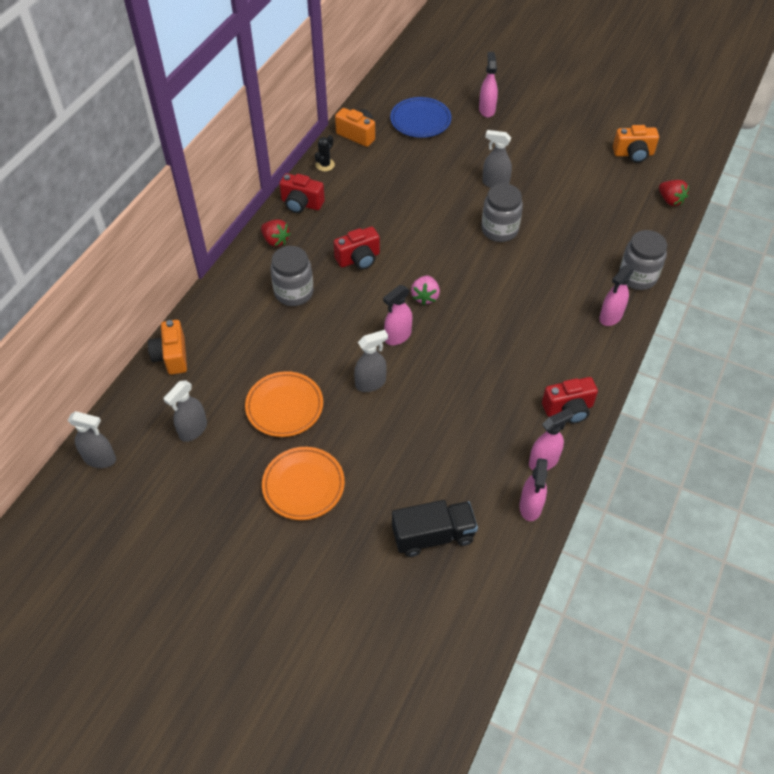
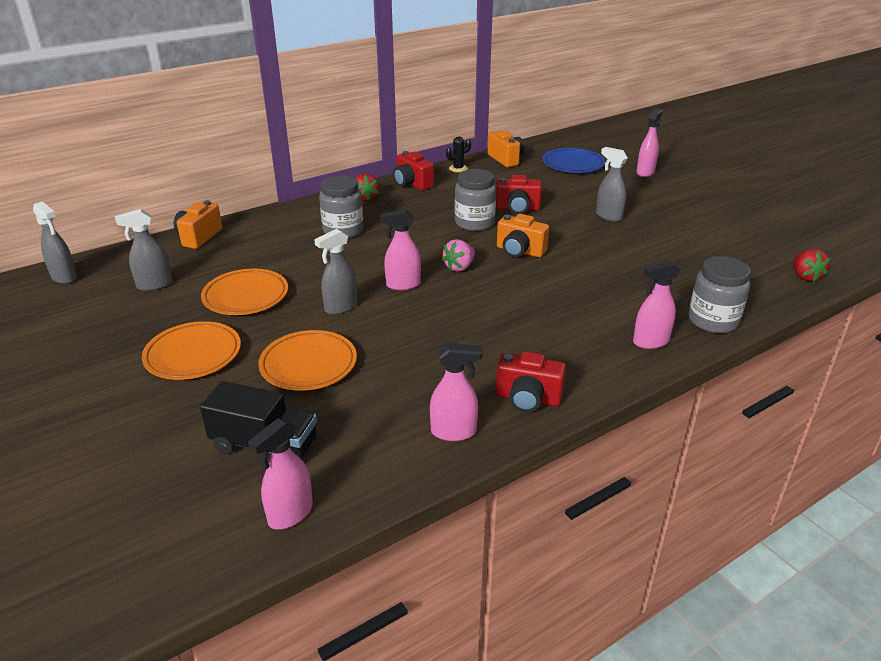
camera: 30 degrees right, 20 degrees down
(359, 259) = (424, 227): red camera -> red camera (517, 209)
(371, 383) = (340, 307): grey spray bottle -> grey spray bottle turned 135 degrees clockwise
(398, 452) = (308, 365): none -> orange plate
(499, 230) = (582, 246): grey jar -> grey jar (474, 223)
(530, 506) = (397, 466): pink spray bottle -> pink spray bottle (290, 514)
(633, 154) = (785, 234): orange camera -> orange camera (519, 251)

